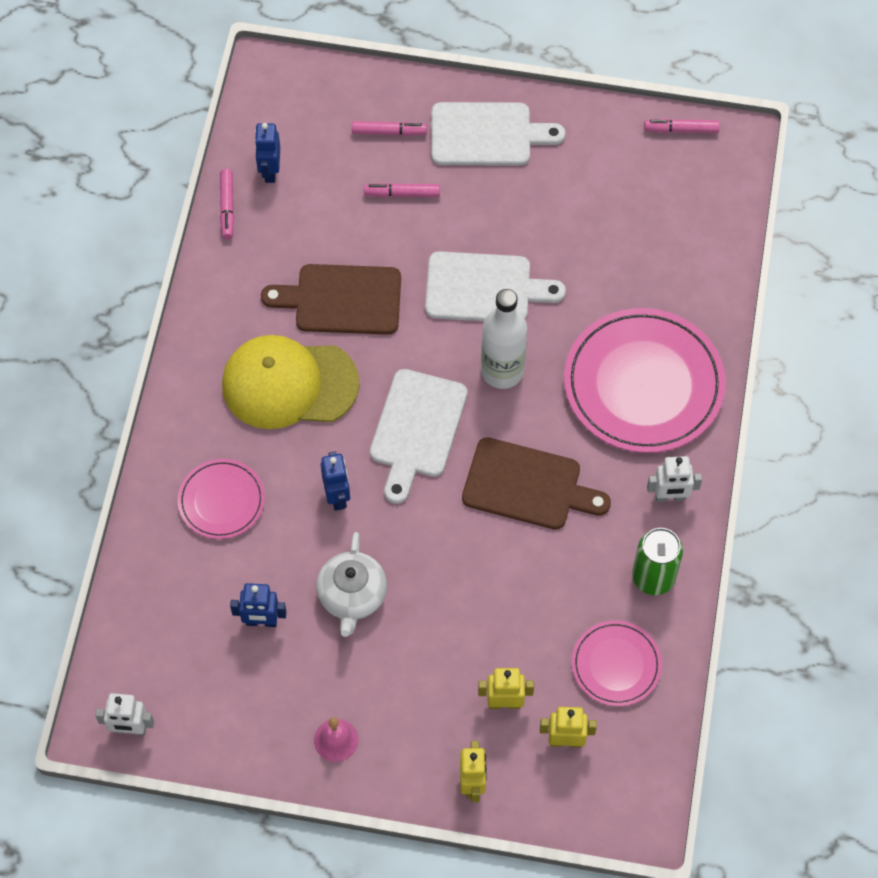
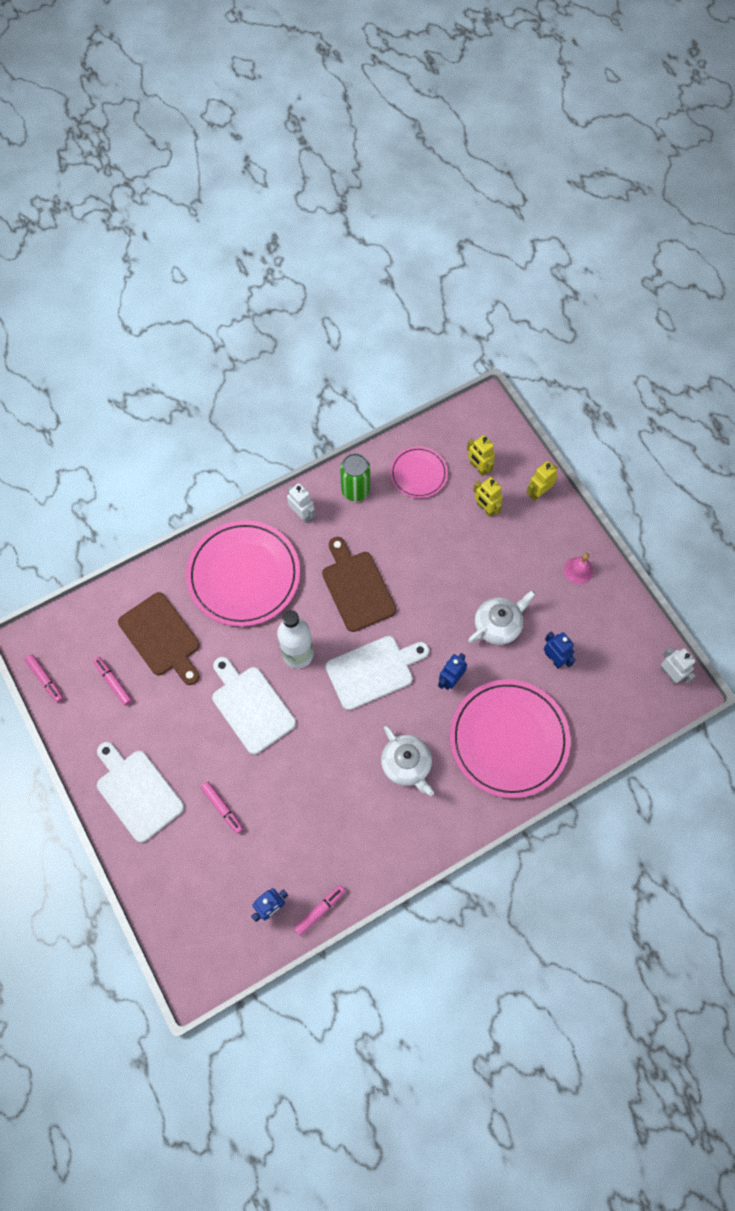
camera: 130 degrees left, 5 degrees up
(221, 501) = (508, 739): pink plate -> pink plate, size x1.90
(289, 384) = (406, 765): yellow cap -> white teapot
(341, 300) = (326, 782): brown cutting board -> brown cutting board (162, 637)
(389, 132) = (182, 855): pink marker -> pink marker (113, 682)

